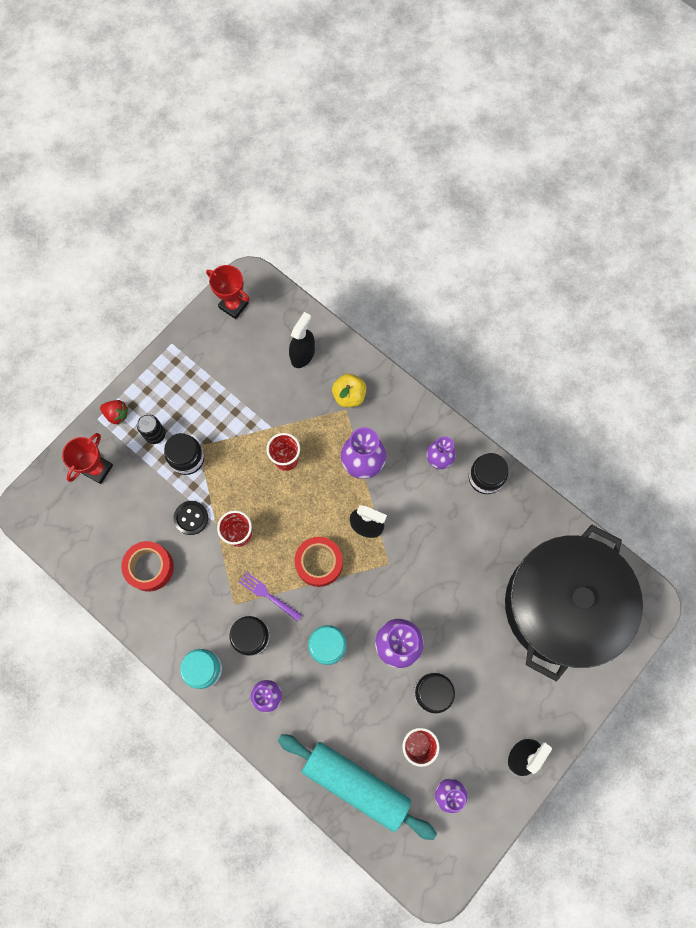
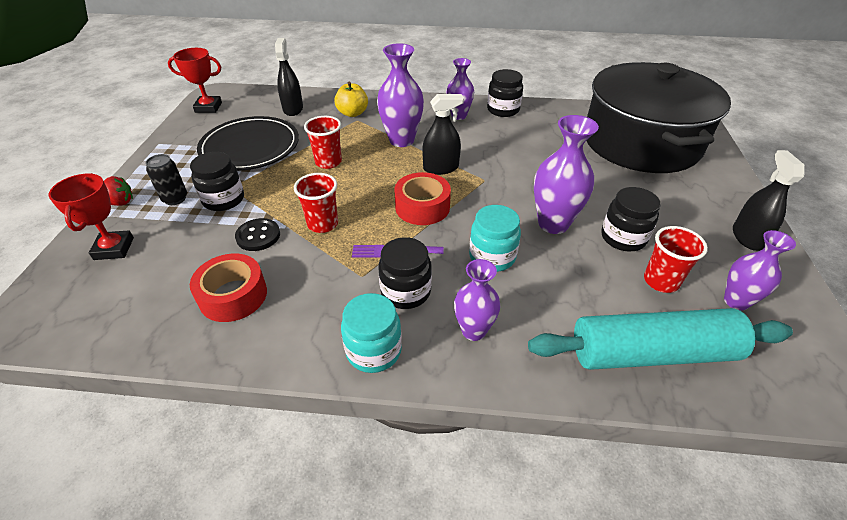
camera: 35 degrees left, 30 degrees down
(238, 396) = (250, 147): none -> black plate

